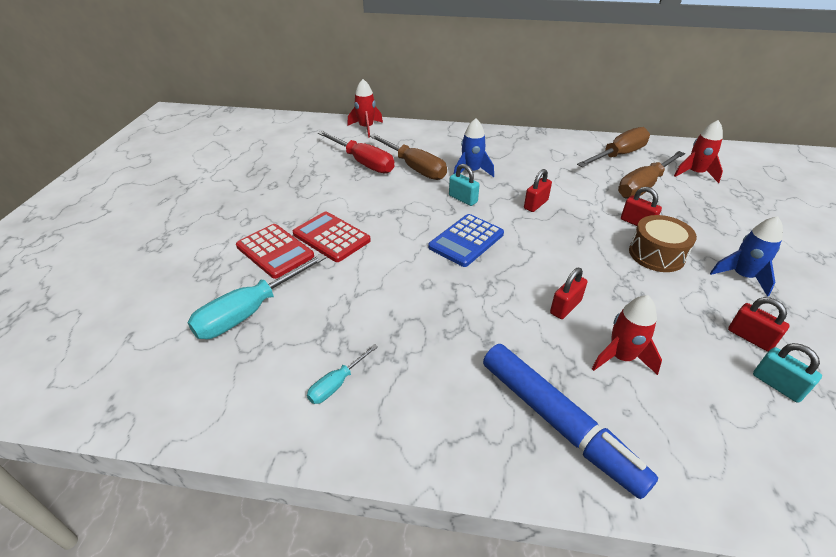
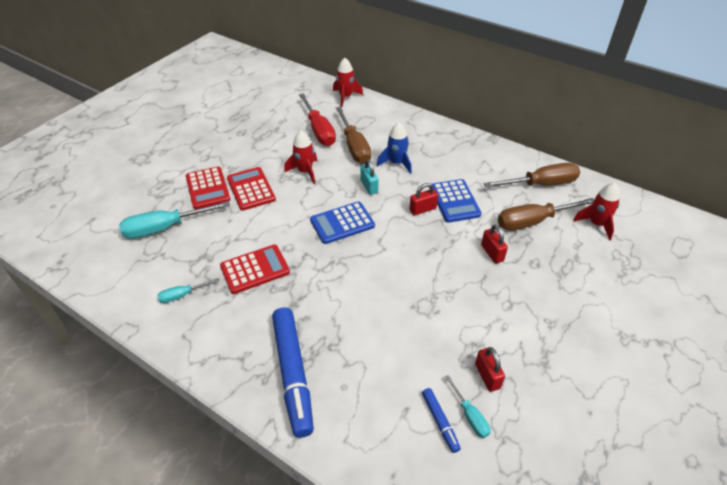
camera: 25 degrees right, 5 degrees up
(408, 320) = (255, 269): none -> red calculator
(558, 189) = (454, 201): none -> blue calculator
(565, 307) = (369, 300): red padlock -> none
(621, 357) = (374, 350): red rocket -> red rocket (305, 171)
(656, 254) = (481, 285): brown drum -> none
(742, 276) = (535, 328): blue rocket -> none
(758, 405) = (440, 422): none -> blue marker
(777, 385) = (470, 415): turquoise padlock -> turquoise screwdriver

